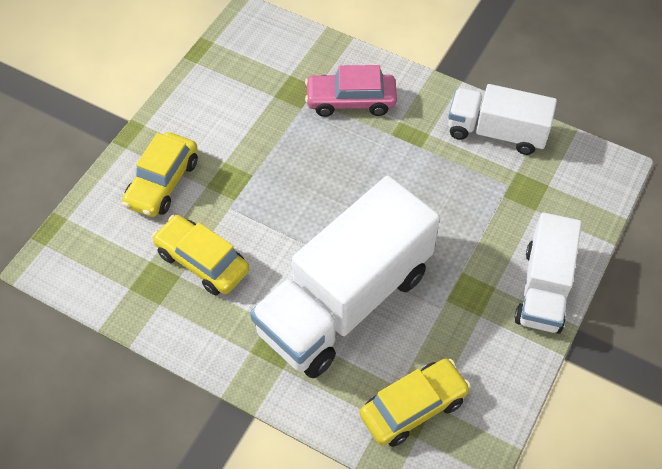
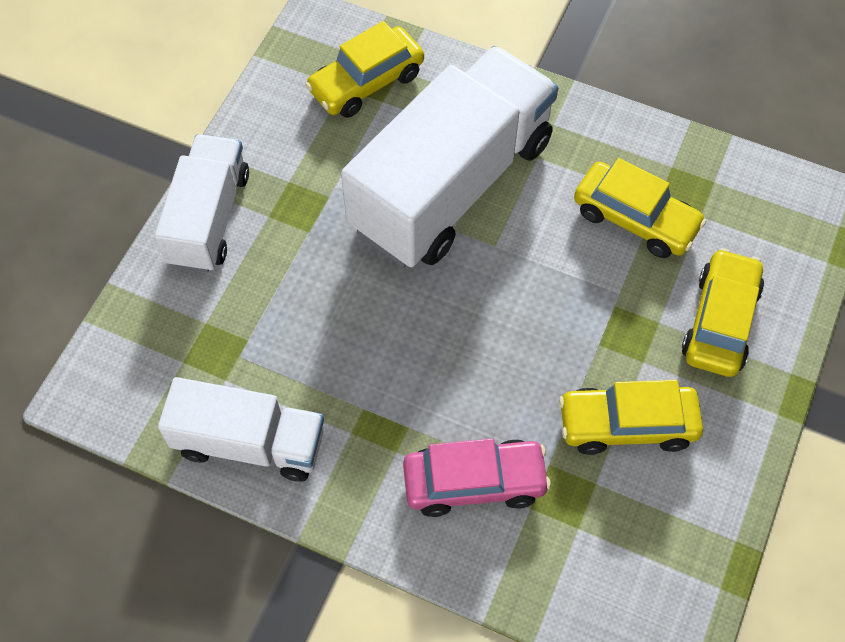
camera: 175 degrees right, 5 degrees up
(246, 125) = (627, 425): none -> yellow car

